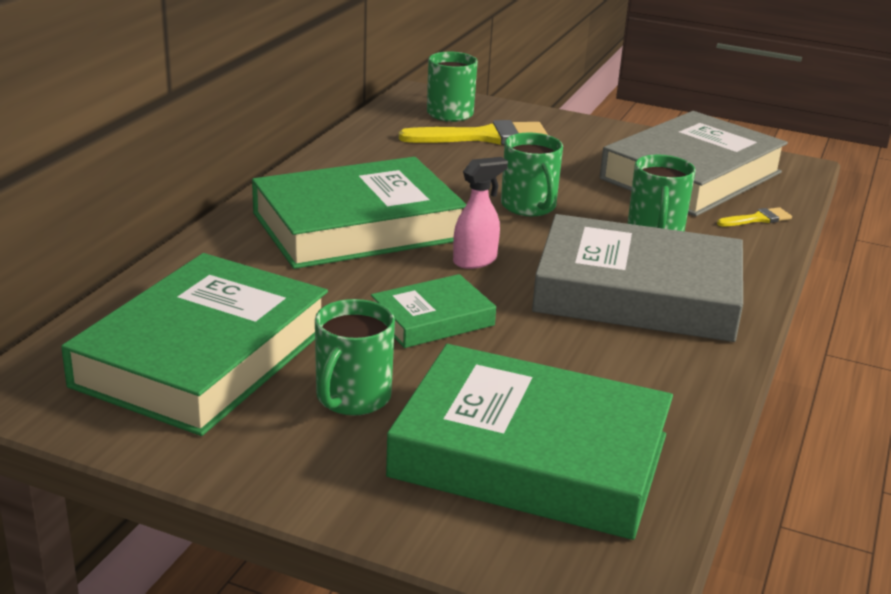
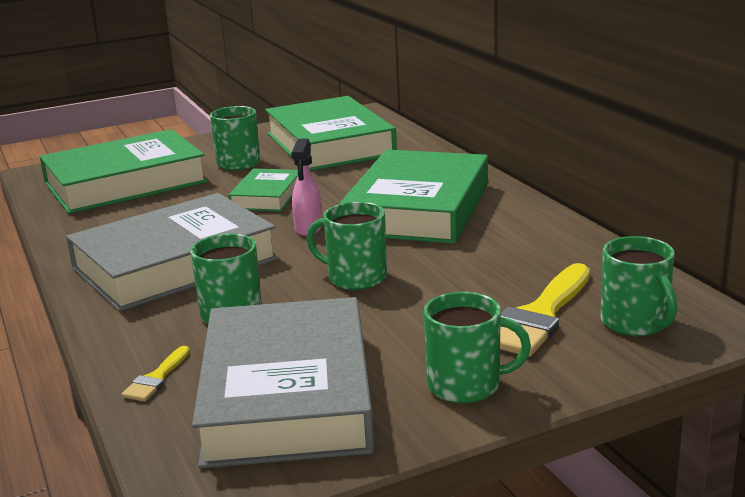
camera: 135 degrees right, 5 degrees down
(594, 136) = (466, 385): none -> green mug

